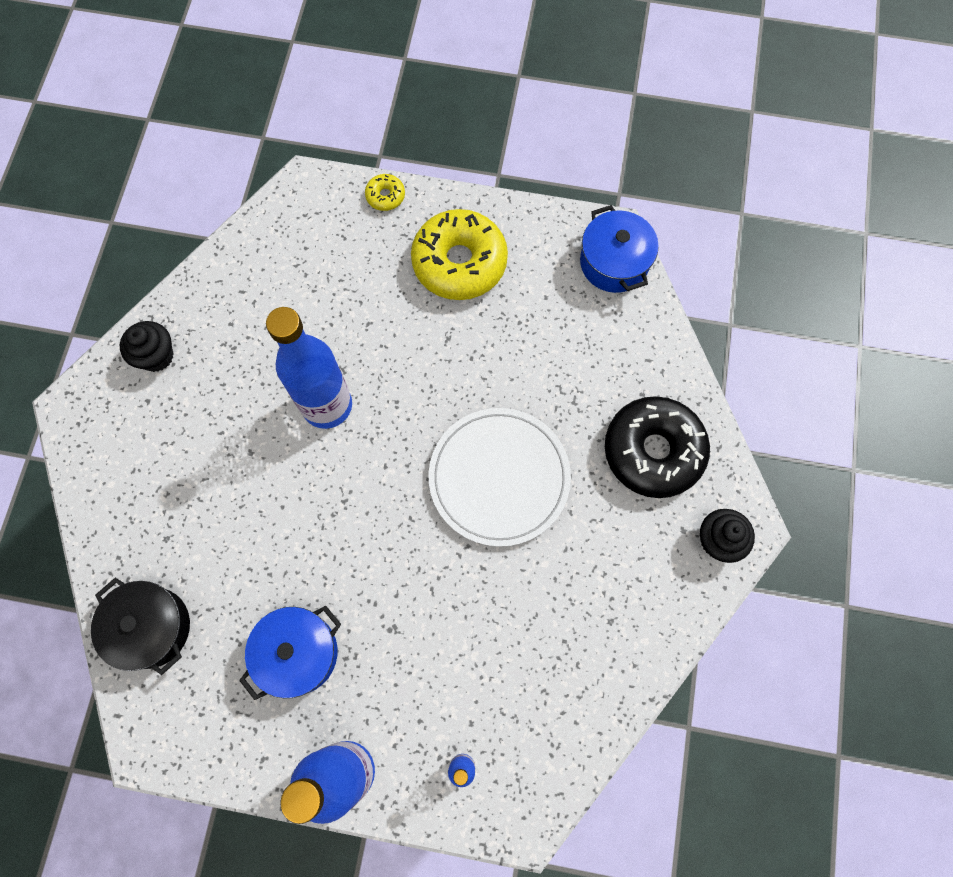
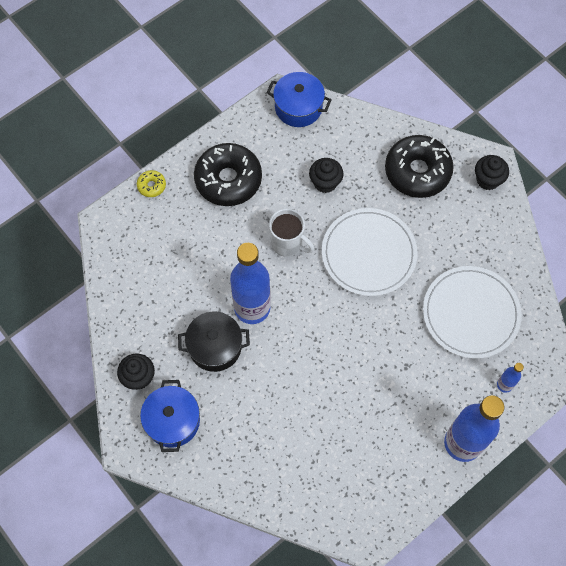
camera: 50 degrees left, 5 degrees down
(151, 628) = (302, 491): black pot -> black pot (215, 347)
(298, 653) = (380, 423): blue pot -> blue pot (173, 421)
(436, 382) = (288, 243): none -> white mug
(459, 262) = (228, 180): yellow donut -> black donut
(522, 654) = (470, 313): none -> white plate
(546, 362) = (325, 183): none -> black cupcake

